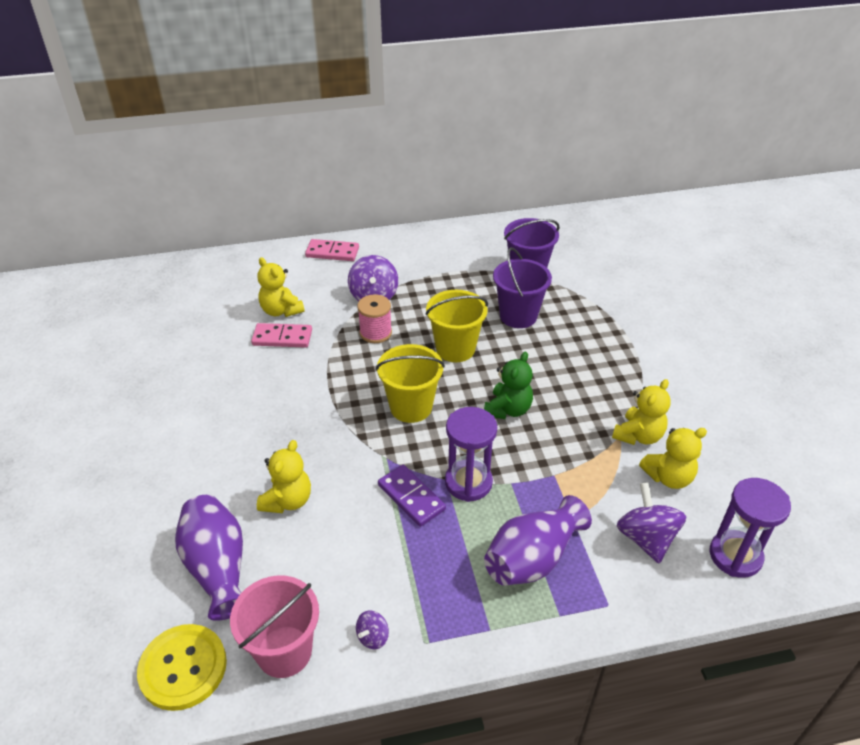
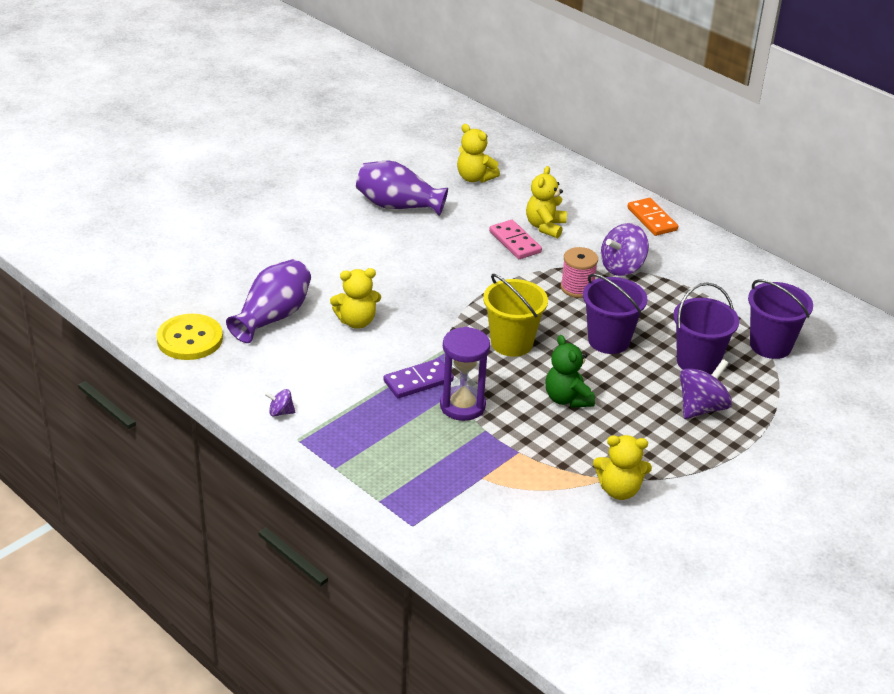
camera: 55 degrees right, 5 degrees down
(284, 651) = (236, 376): pink bucket -> none
(332, 252) = (652, 219): pink domino -> orange domino
(411, 497) = (418, 381): purple domino -> purple domino turned 45 degrees clockwise
(455, 349) = (609, 340): yellow bucket -> purple bucket
(508, 409) = (567, 399): green teddy bear -> green teddy bear turned 75 degrees clockwise
(532, 558) = (420, 468): purple vase -> purple vase (398, 206)
(646, 538) = (501, 528): purple spinning top -> purple spinning top (701, 408)
(668, 477) = (586, 524): yellow teddy bear -> yellow teddy bear (474, 178)
(735, 556) = (533, 590): purple hourglass -> none

